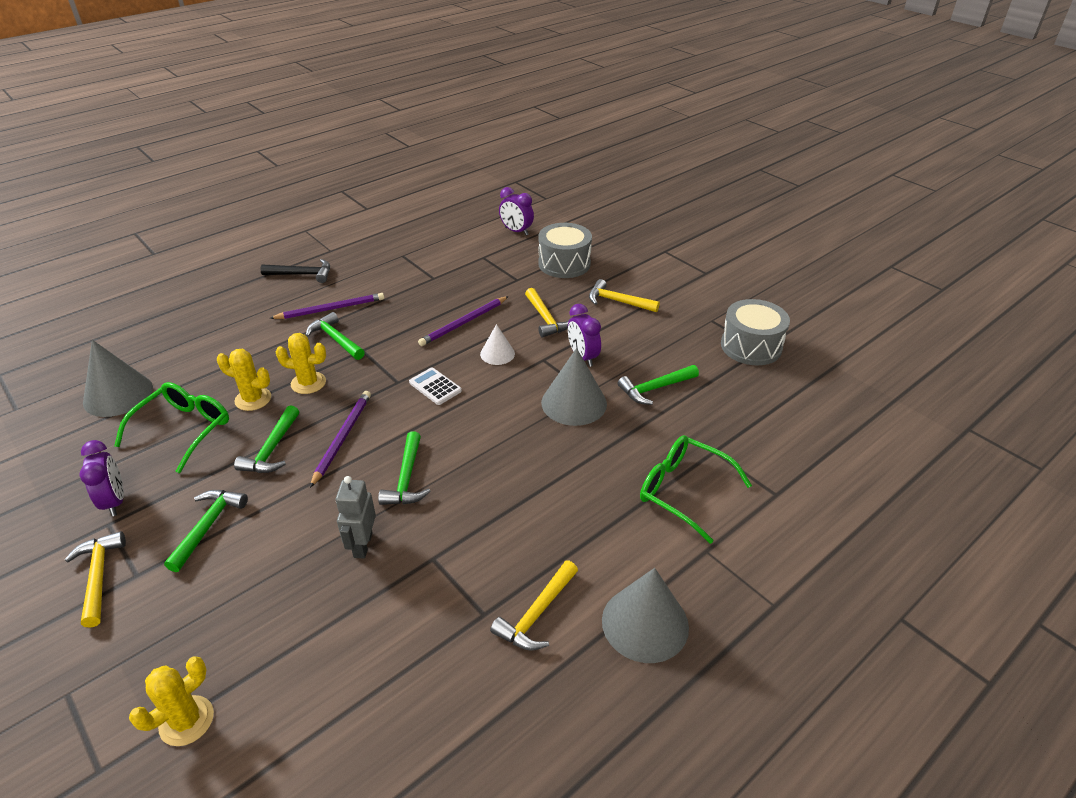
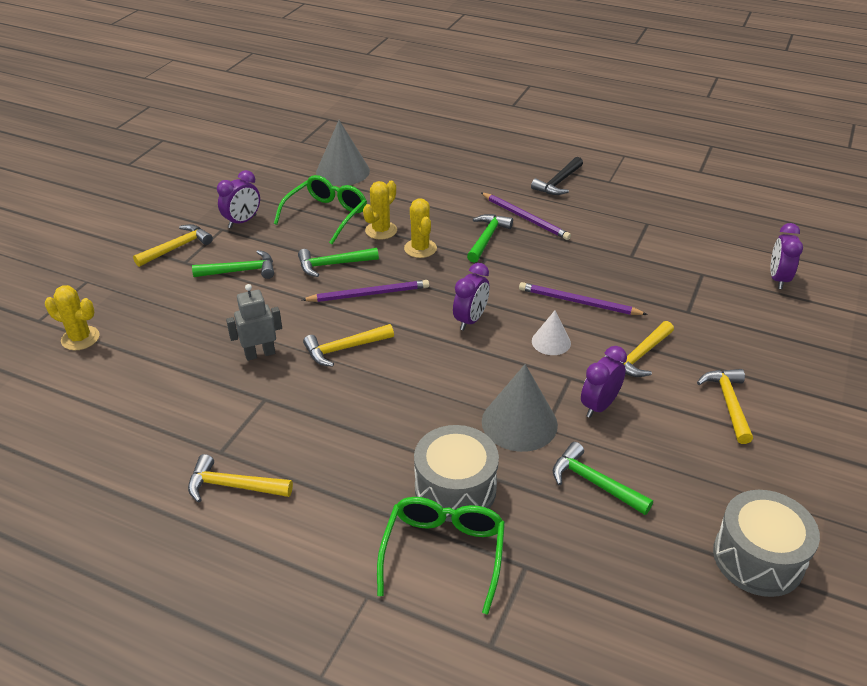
camera: 65 degrees right, 0 degrees up
(183, 430) = (326, 215): green glasses -> green glasses turned 60 degrees counterclockwise
(253, 399) = (381, 230): yellow cactus -> yellow cactus turned 45 degrees clockwise
(302, 274) = (558, 183): black hammer -> black hammer turned 60 degrees clockwise
(406, 478) = (344, 349): green hammer -> yellow hammer
(435, 387) = (470, 320): white calculator -> purple clock
(564, 264) = (756, 336): grey drum -> grey drum (455, 489)
(645, 623) = (253, 568): grey cone -> none

